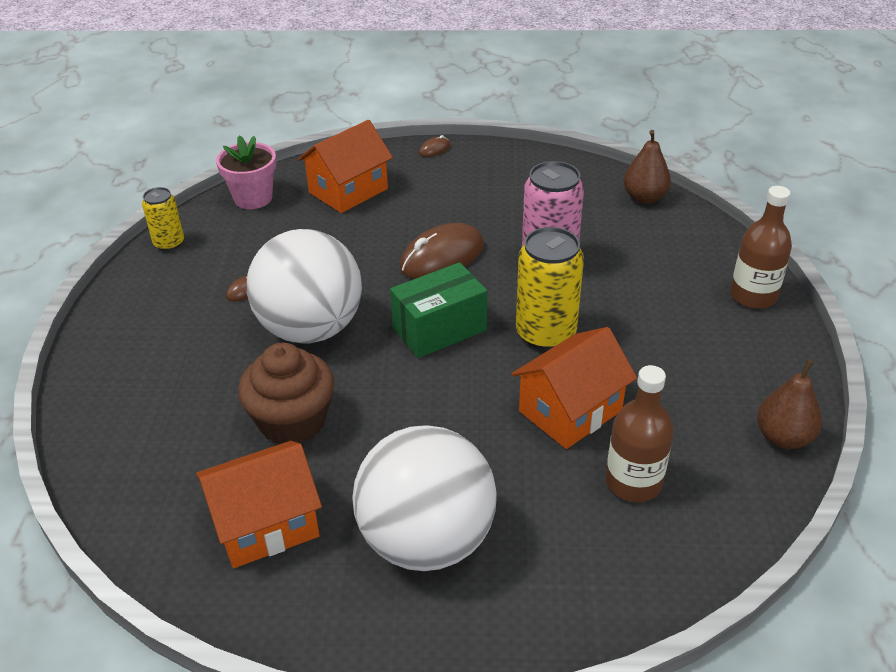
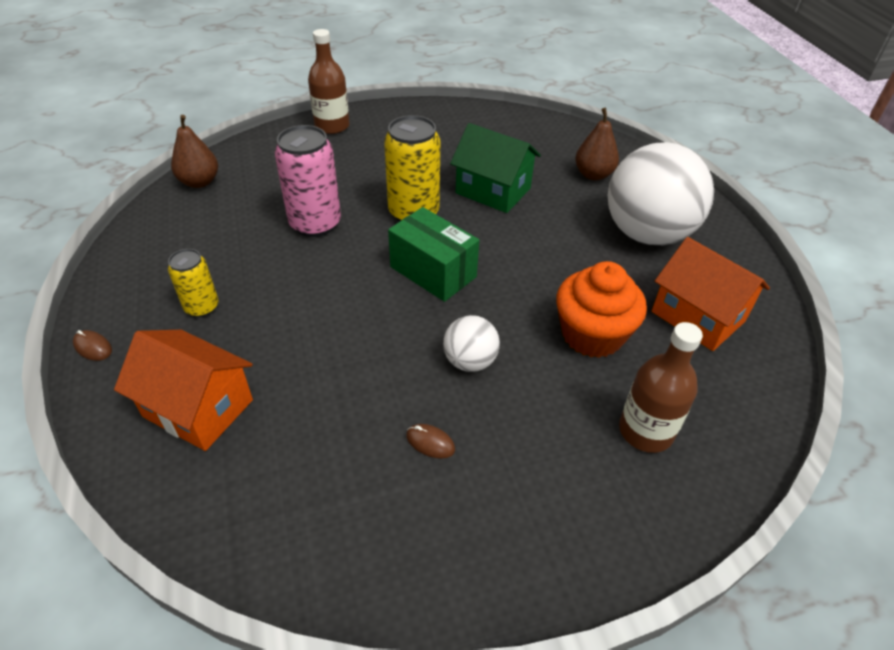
camera: 110 degrees left, 5 degrees up
(169, 243) = (358, 583): yellow can -> yellow can (202, 307)
(253, 198) = (225, 517): pink flower pot -> none
(292, 421) = (592, 335): brown cupcake -> orange cupcake
(310, 328) = (470, 361): white ball -> white ball, size x0.47
(442, 257) = (323, 293): brown mouse -> none
(570, 411) = (493, 190): orange house -> green house
(633, 482) = (541, 160): brown bottle -> brown bottle (645, 431)
(783, 437) = (470, 113): brown pear -> brown pear (593, 175)

